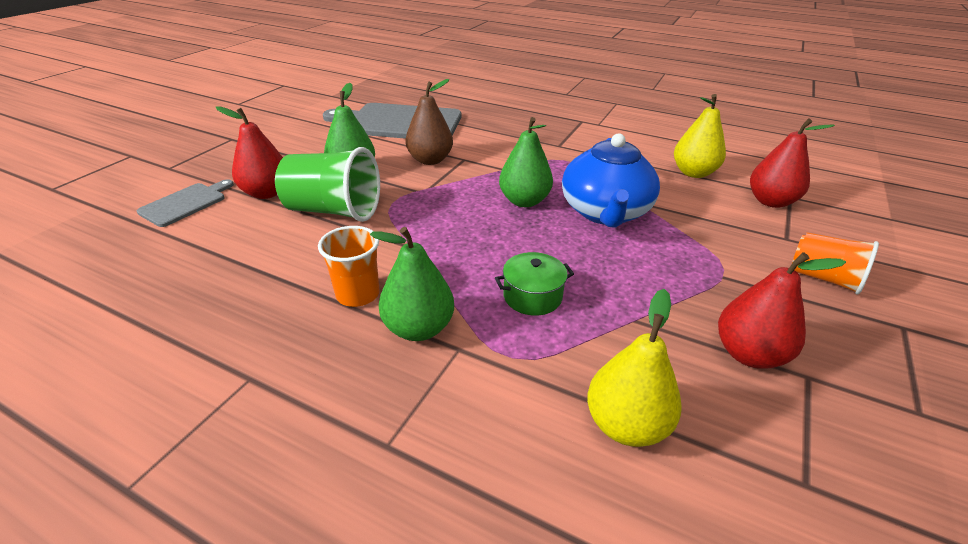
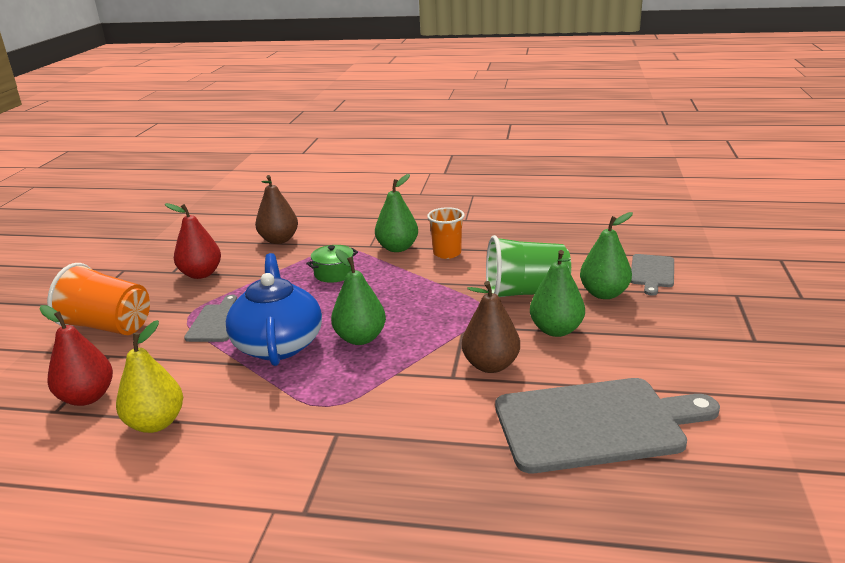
camera: 165 degrees right, 10 degrees down
(266, 193) = (604, 294): red pear -> green pear
(626, 425) = (279, 240): yellow pear -> brown pear
(681, 253) = (217, 321): none -> grey cutting board
(824, 278) = (108, 326): orange cup -> orange cup, size x1.55

